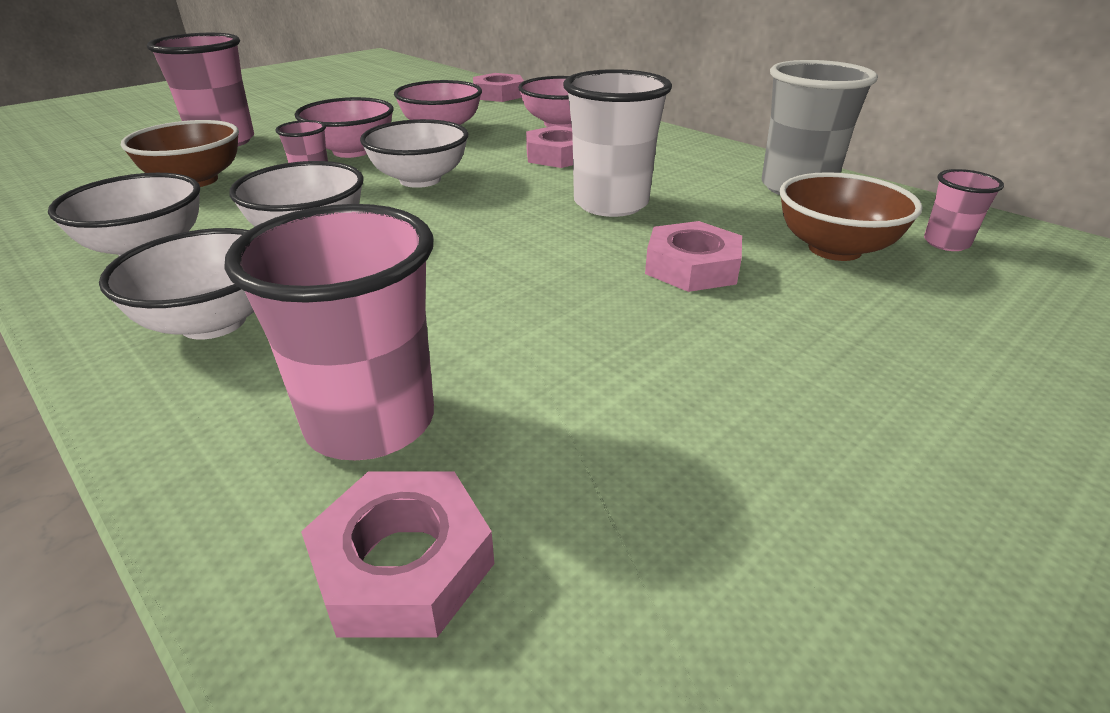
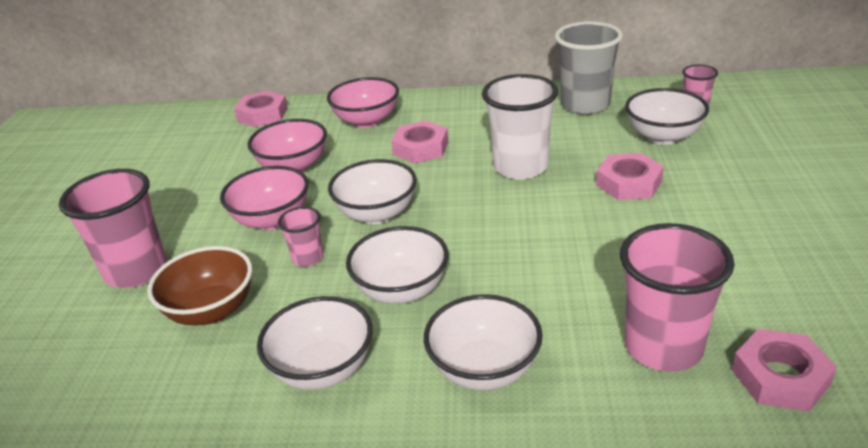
camera: 40 degrees left, 0 degrees up
(834, 249) = (663, 136): brown bowl -> white bowl

